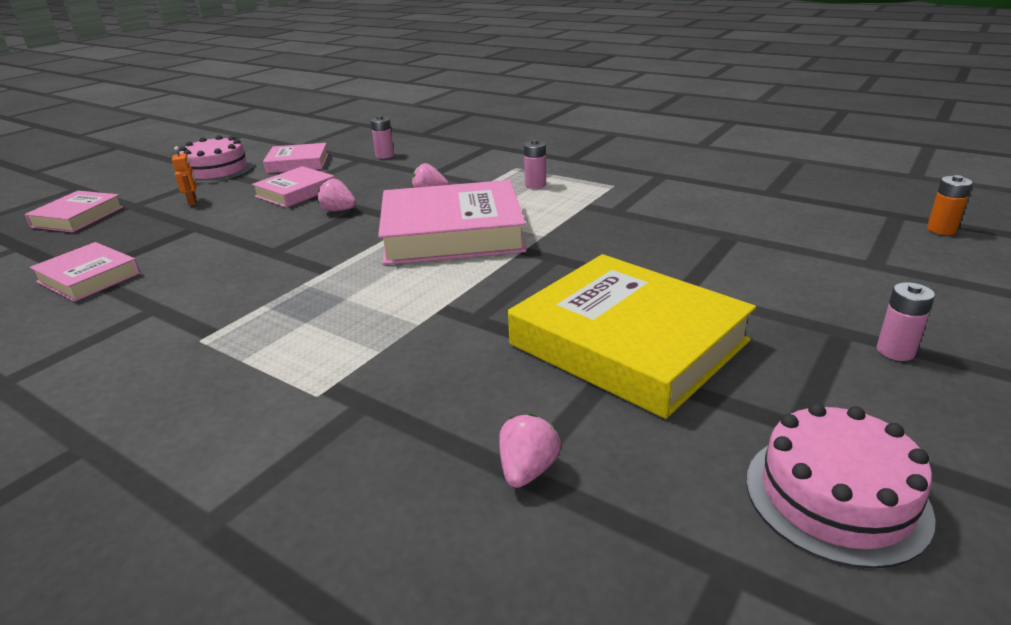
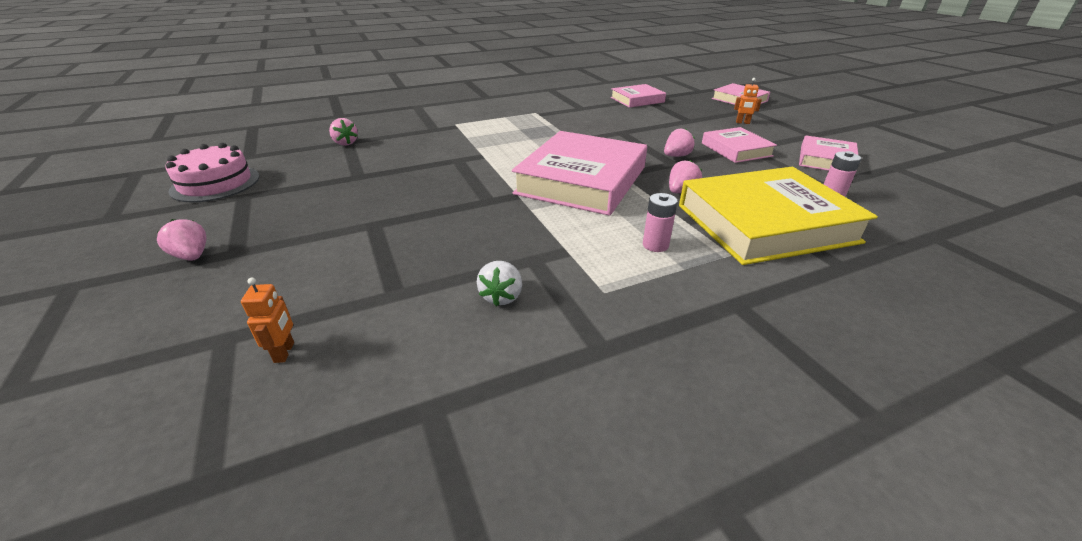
camera: 120 degrees right, 5 degrees up
(217, 170) = (821, 133): pink cake -> none
(628, 343) = (366, 186): yellow book -> yellow book (765, 223)
(670, 206) = (502, 296): none -> white strawberry
(833, 240) = (284, 352): none -> orange robot
(895, 351) = (192, 256): pink battery -> pink strawberry
(941, 230) = (125, 481): orange battery -> none

